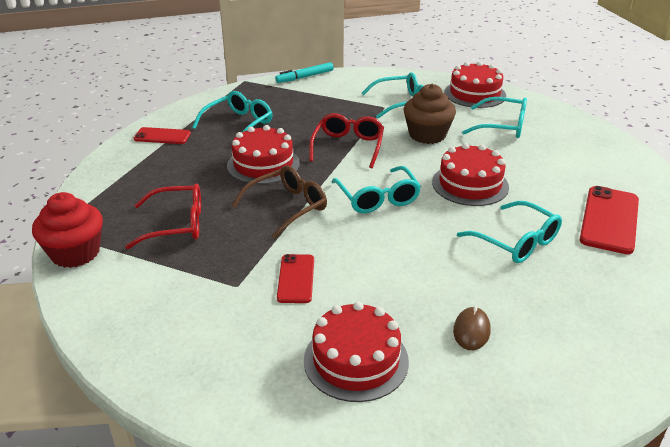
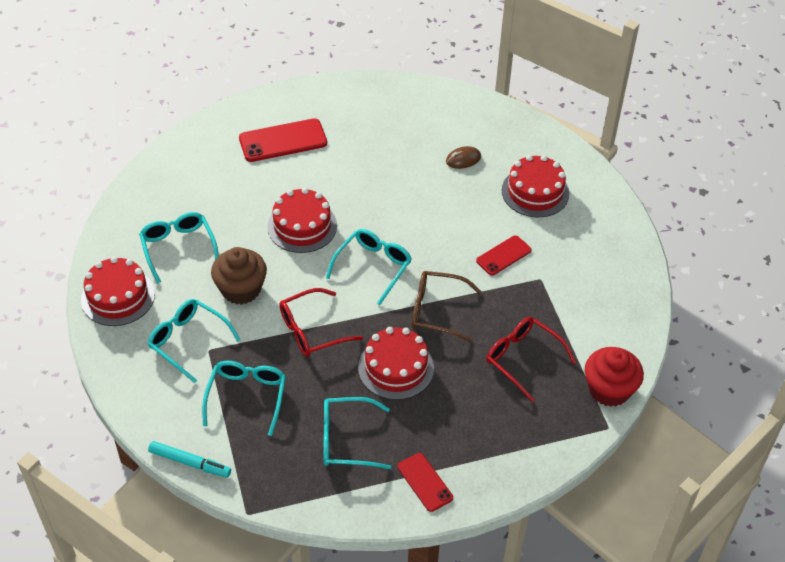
camera: 130 degrees left, 15 degrees up
(516, 242) = (355, 174): turquoise glasses -> turquoise glasses (247, 397)

